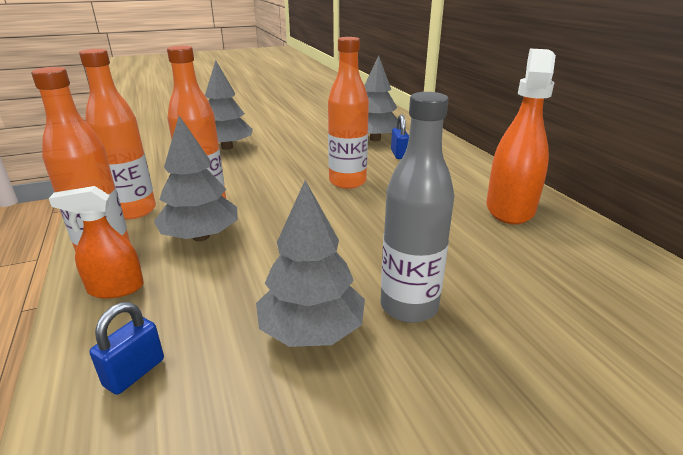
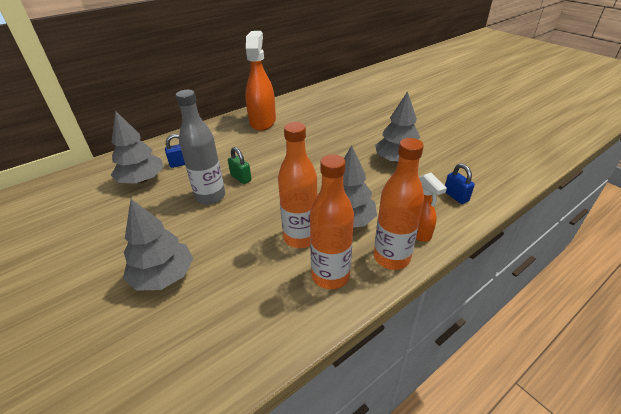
camera: 105 degrees left, 10 degrees up
(134, 372) = (456, 196): blue padlock -> blue padlock turned 45 degrees clockwise
(347, 182) = (241, 178): orange bottle -> green padlock
(409, 306) = (365, 141): grey bottle -> grey bottle (210, 196)
(510, 208) = (262, 121): orange spray bottle -> orange spray bottle turned 90 degrees clockwise

